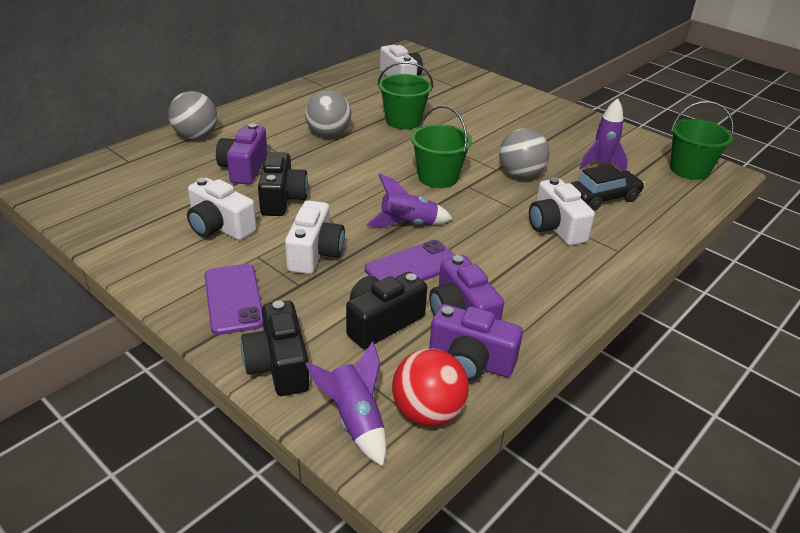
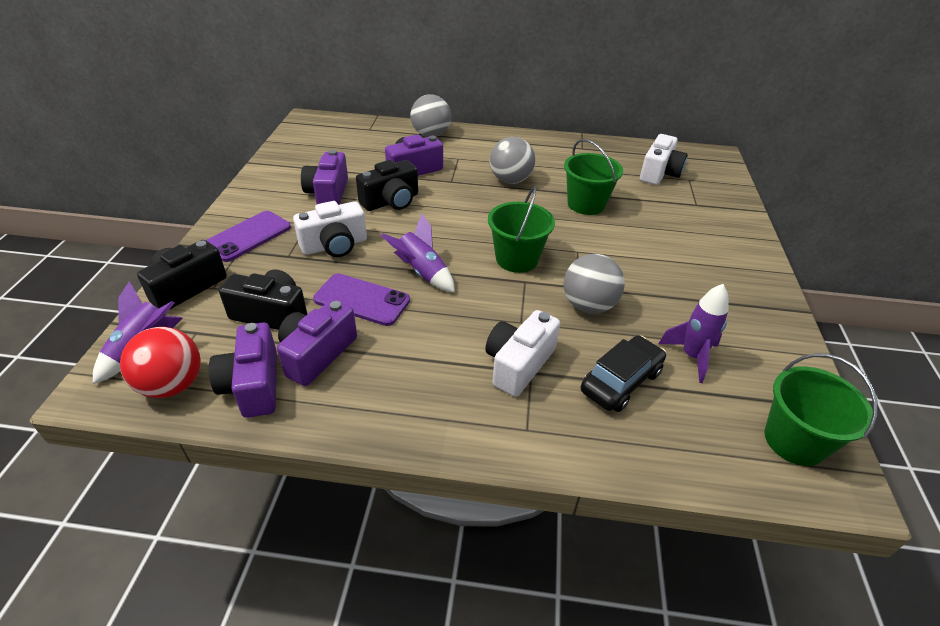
camera: 55 degrees right, 5 degrees up
(219, 227) = (328, 193): white camera -> purple camera
(603, 198) = (621, 381): black car -> black car turned 75 degrees counterclockwise

